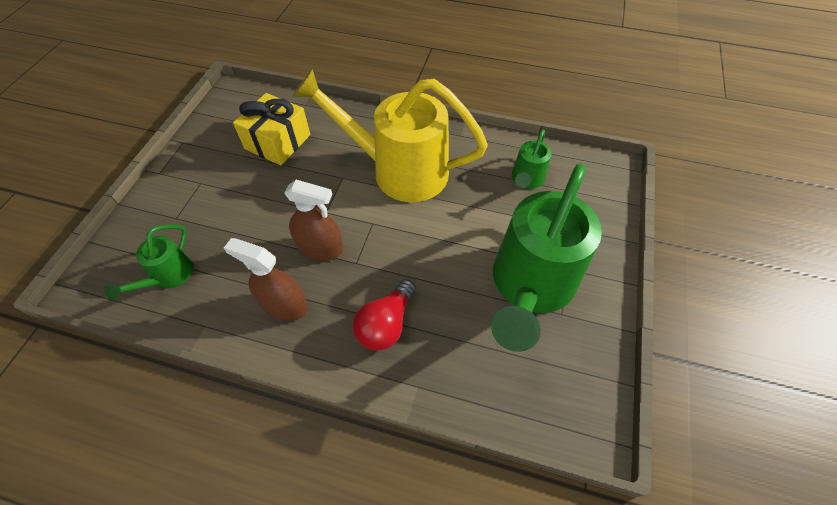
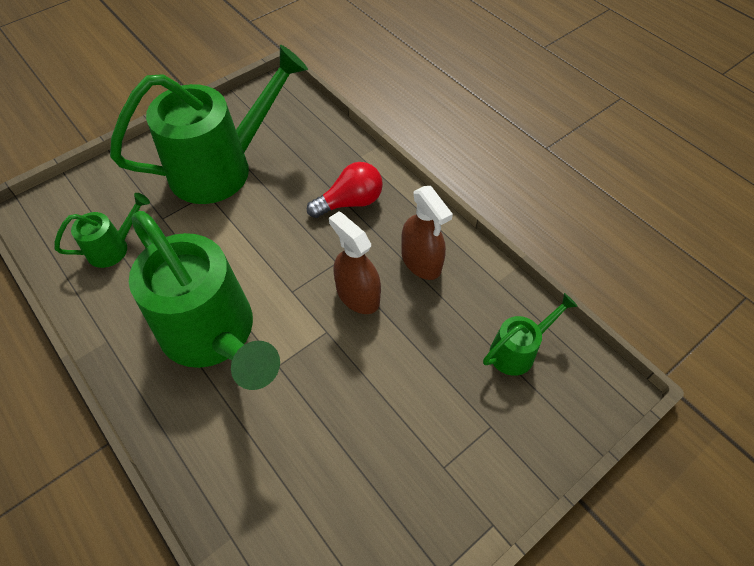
camera: 145 degrees left, 0 degrees up
(278, 142) = (313, 478): yellow gift -> none
(399, 170) = (214, 336): yellow watering can -> green watering can

